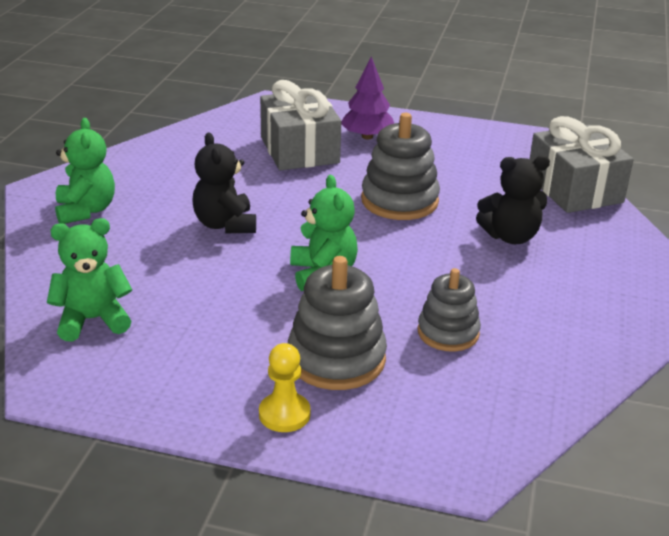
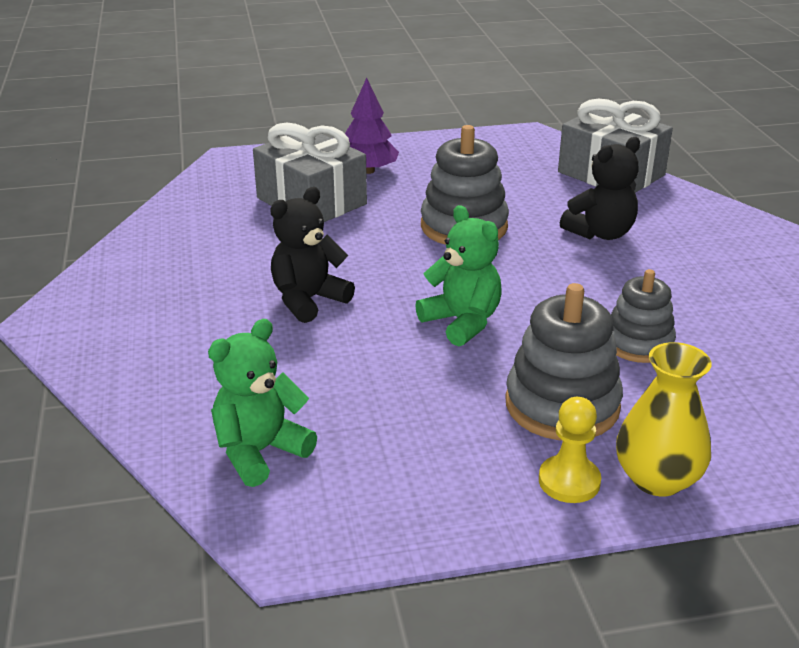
camera: 25 degrees left, 0 degrees up
(86, 211) = (129, 330): green teddy bear -> none
(225, 224) = (308, 300): black teddy bear -> black teddy bear turned 90 degrees clockwise
(353, 436) = (657, 479): none -> yellow vase

